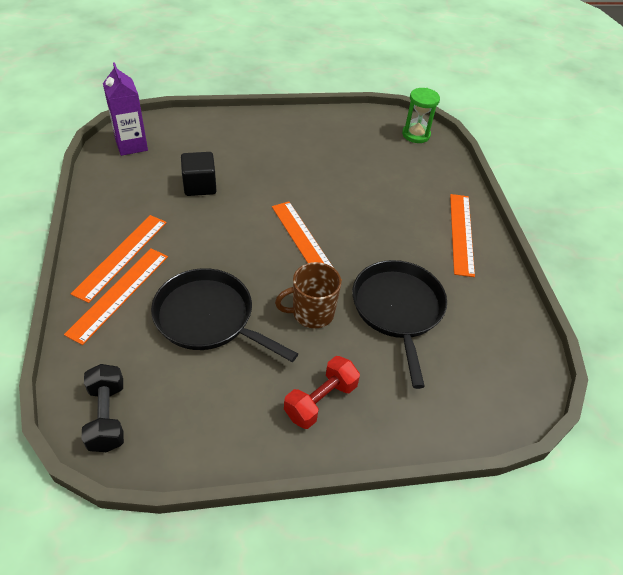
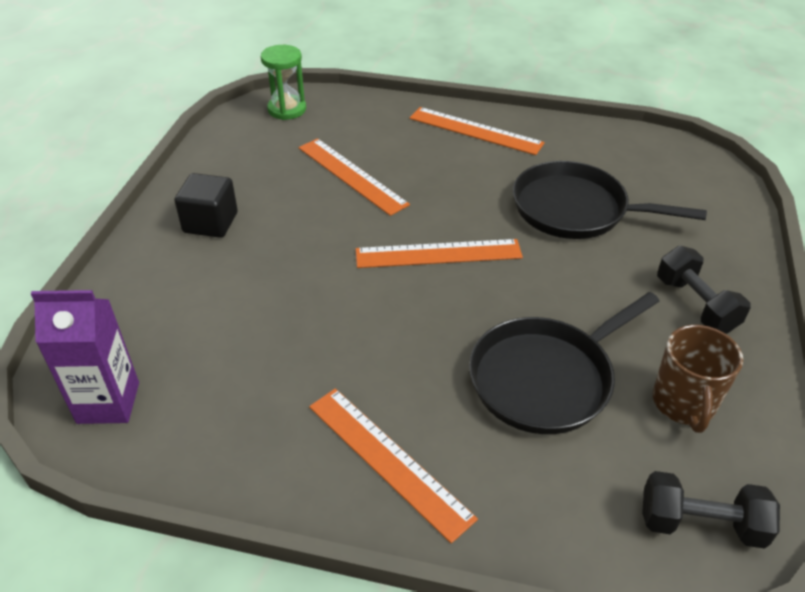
camera: 65 degrees left, 5 degrees down
(119, 293) = (469, 475): orange ruler -> orange ruler (351, 175)
(200, 186) = (270, 334): black cube -> black cube (210, 223)
(311, 313) = (563, 279): brown mug -> brown mug (684, 404)
(320, 401) = (695, 305): red dumbbell -> black dumbbell

